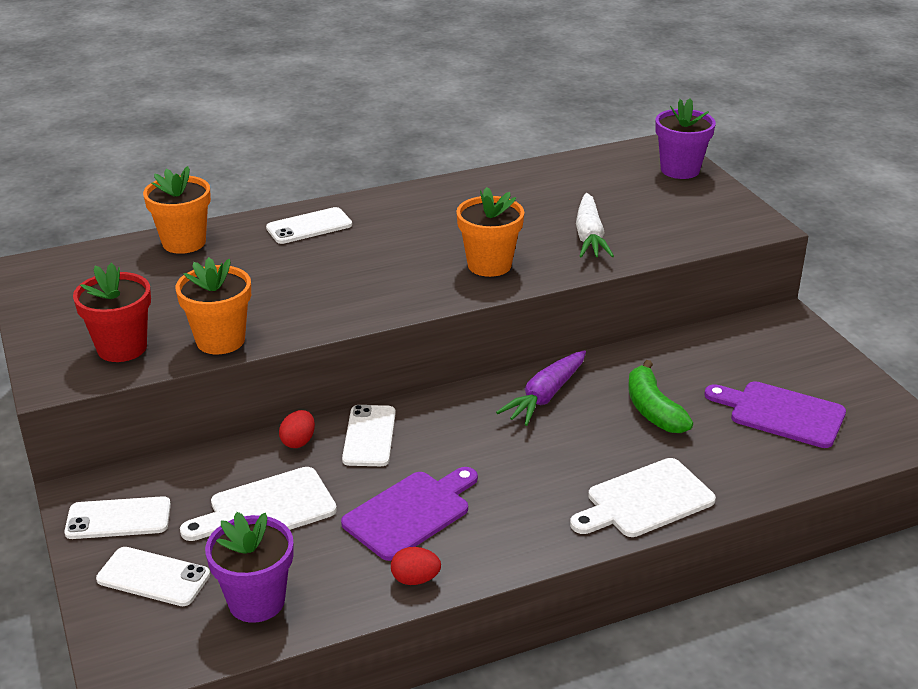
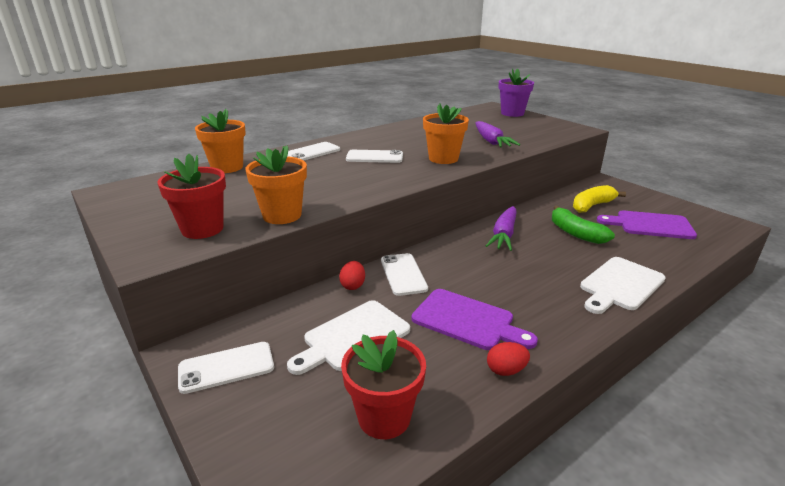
camera: 15 degrees left, 5 degrees down
(153, 577) = (278, 414): white phone -> white phone (374, 157)
(256, 601) = (384, 417): purple flower pot -> red flower pot
(410, 513) = (467, 320): purple cutting board -> purple cutting board turned 90 degrees clockwise
(589, 236) = (491, 141): white carrot -> purple carrot
(721, 364) = (592, 206): none -> yellow banana

